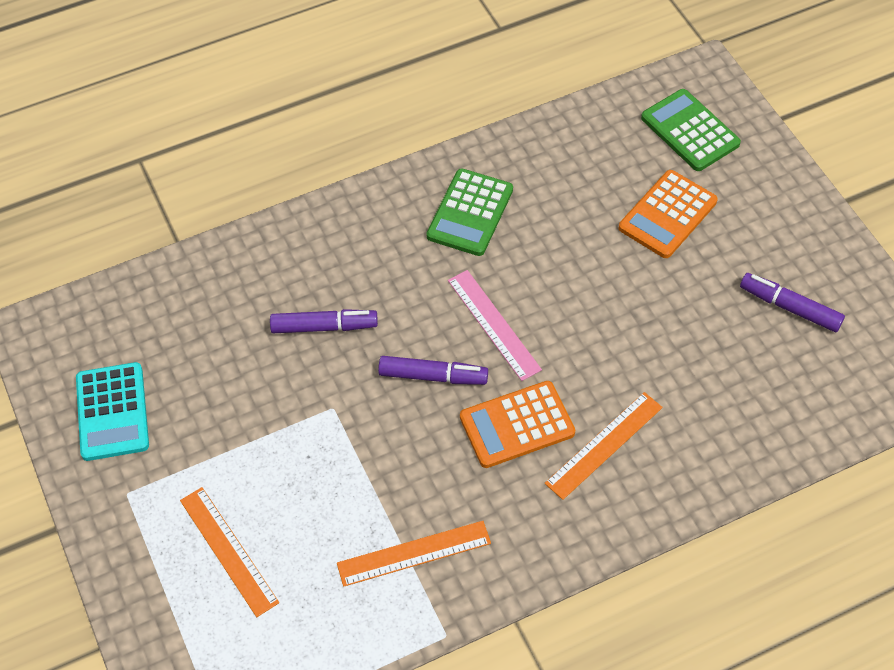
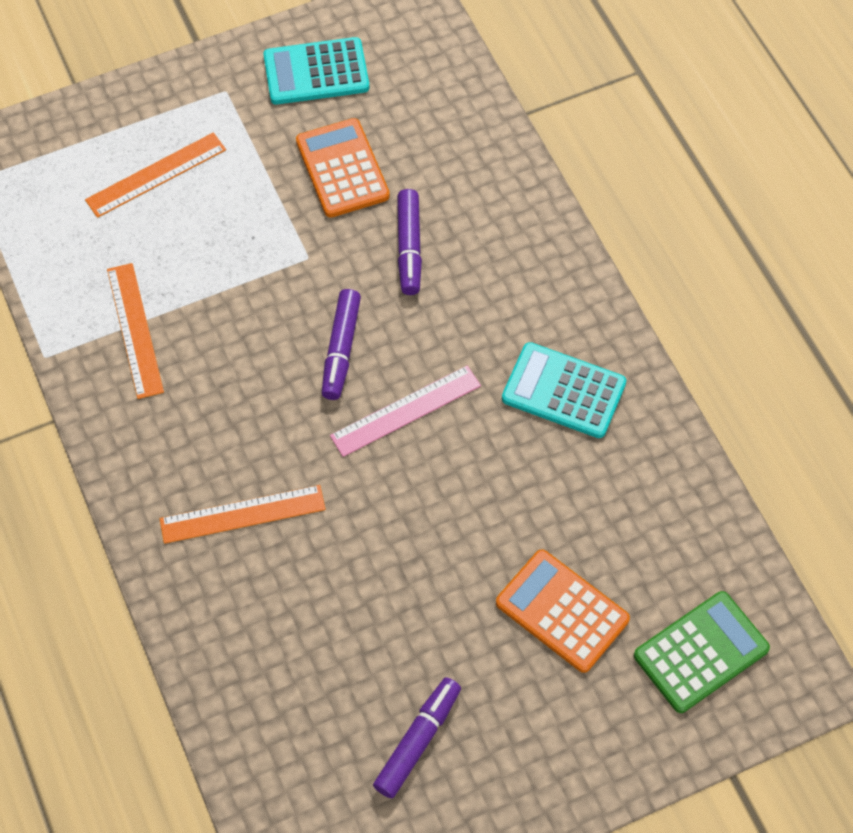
camera: 90 degrees right, 5 degrees up
(470, 213) = (563, 391): green calculator -> turquoise calculator
(517, 425) = (274, 429): orange calculator -> orange calculator (342, 169)
(604, 445) = (242, 514): orange ruler -> orange ruler turned 60 degrees counterclockwise

